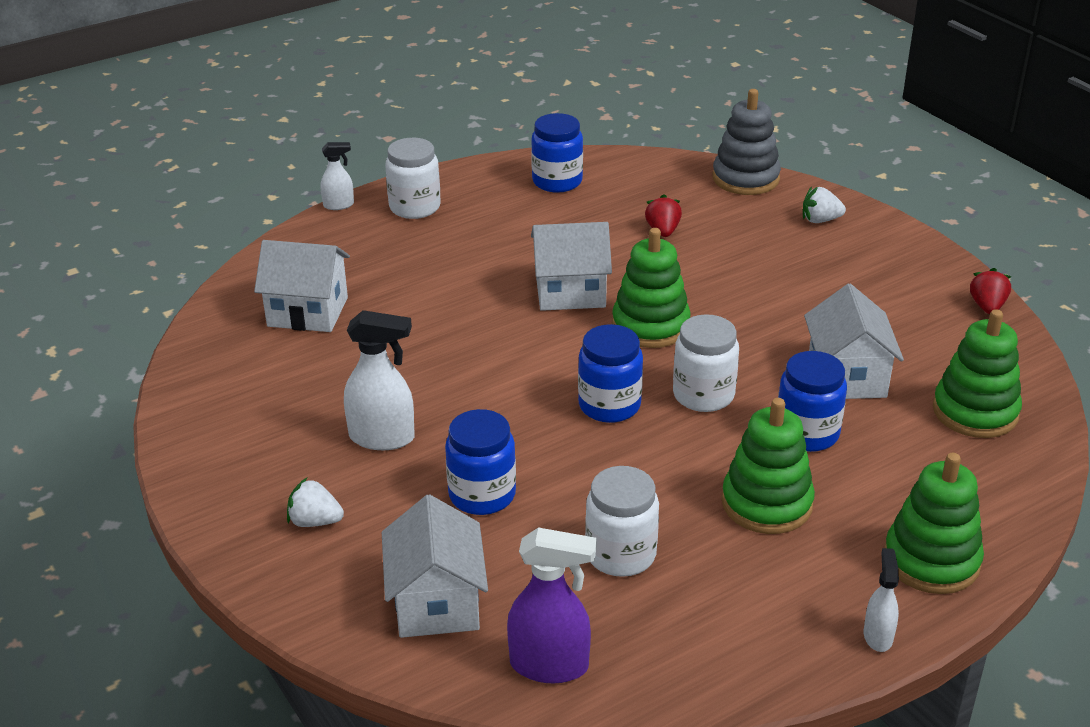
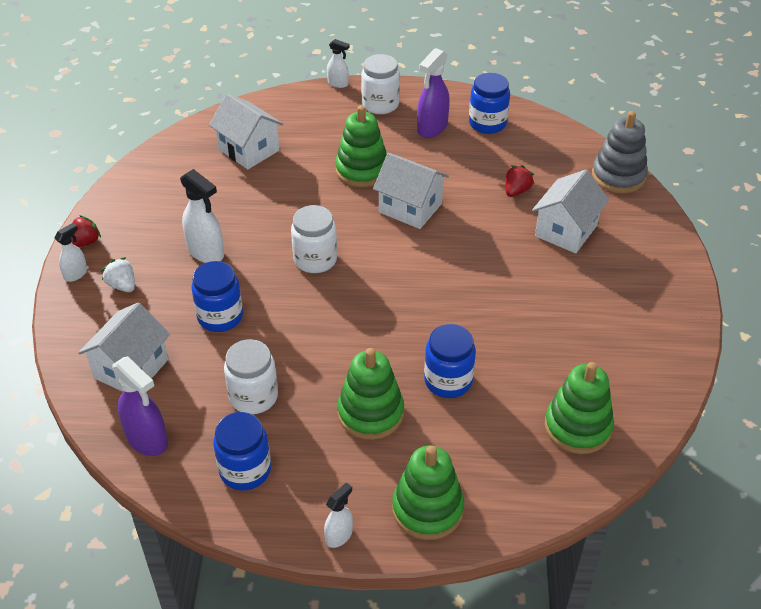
camera: 35 degrees right, 10 degrees up
(234, 538) = (76, 274): none -> white spray bottle
(502, 208) = (432, 128): none -> purple spray bottle
(609, 405) = (350, 297): blue jar -> blue jar (245, 470)
(650, 326) = (434, 256): green stacking toy -> green stacking toy (362, 170)
(703, 395) = (413, 320): white jar -> white jar (315, 259)
(820, 220) = (635, 232): white strawberry -> none
(847, 377) = (519, 356): white house -> white house (566, 231)
(987, 306) = (681, 356): red strawberry -> red strawberry (85, 243)

